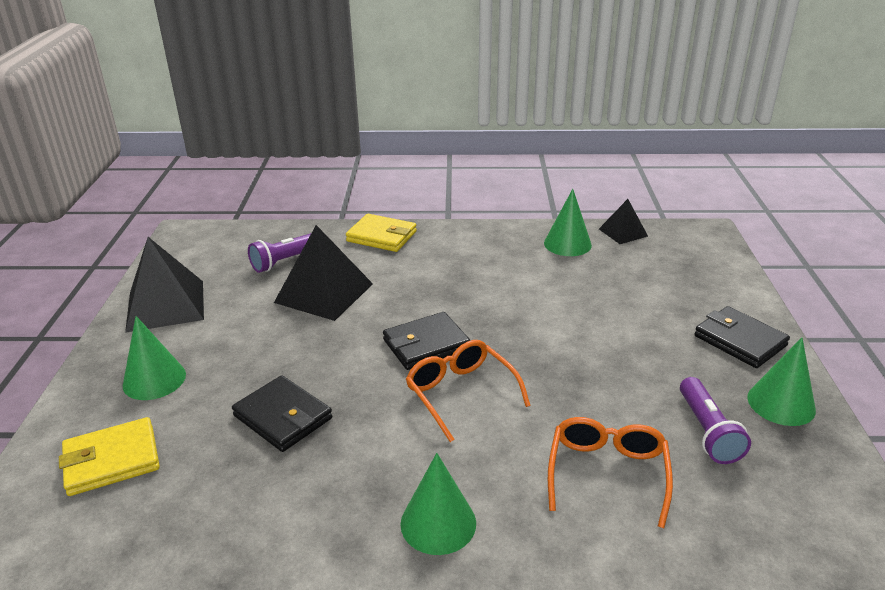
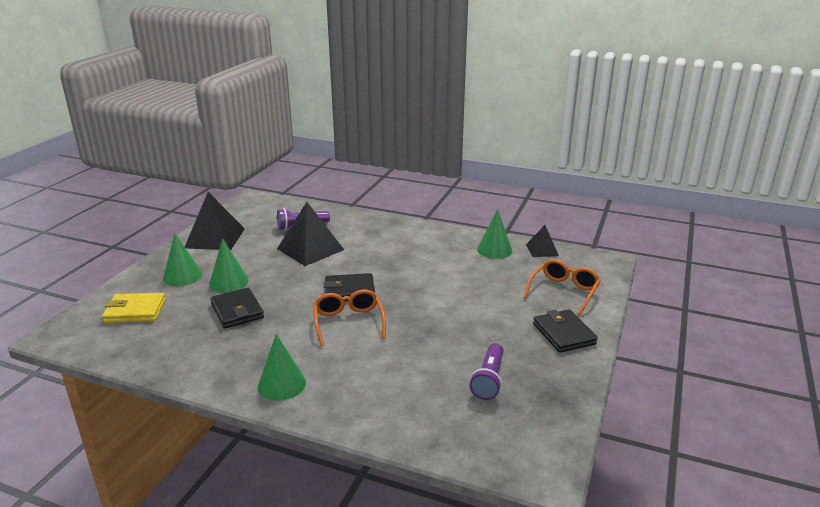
camera: 20 degrees right, 5 degrees down
(382, 236) = (372, 222): yellow wallet -> none
(607, 474) = (402, 386): orange glasses -> orange glasses (563, 292)
(781, 403) = (556, 376): green cone -> green cone (229, 282)

